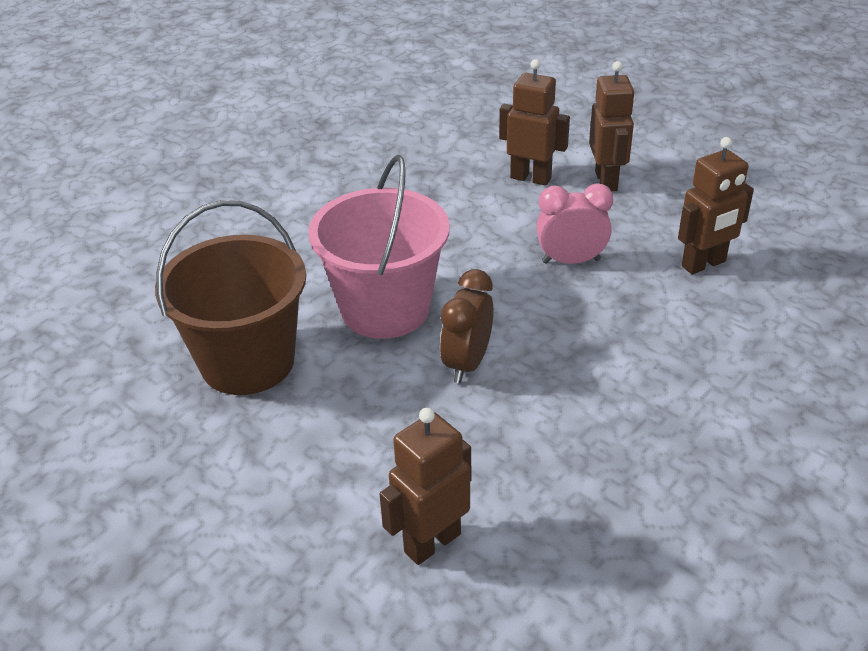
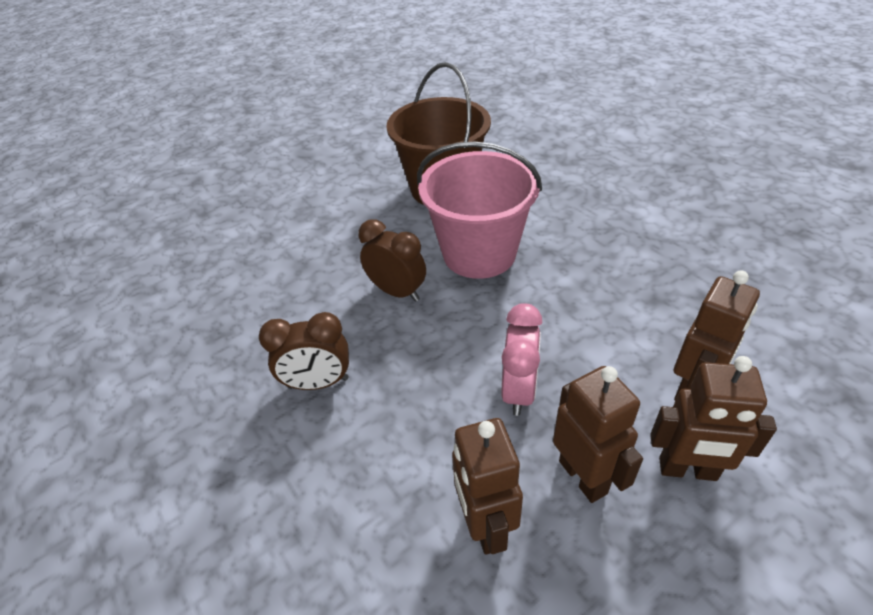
camera: 105 degrees right, 5 degrees up
(432, 542) = (248, 255): brown robot -> brown robot (583, 476)
(622, 394) = (318, 383): none -> brown clock

